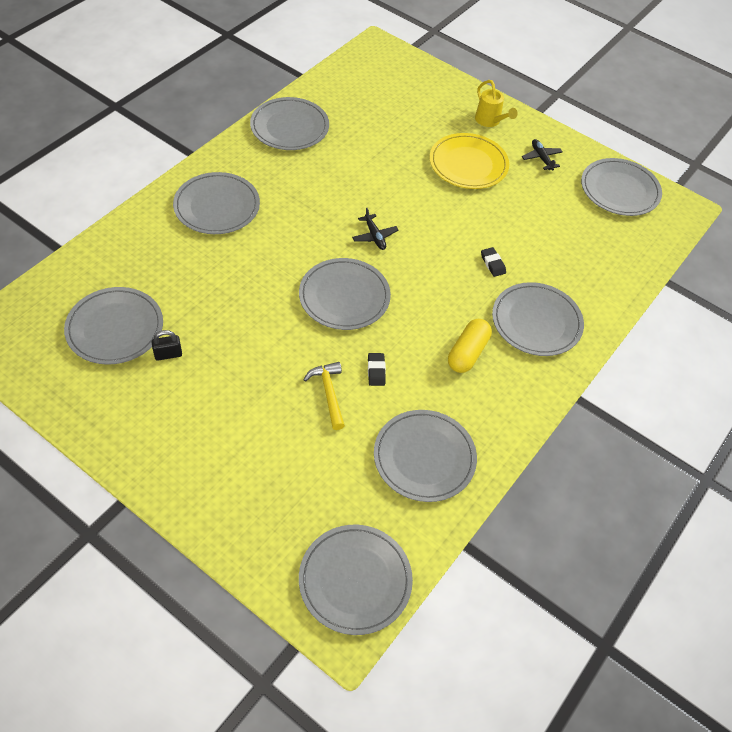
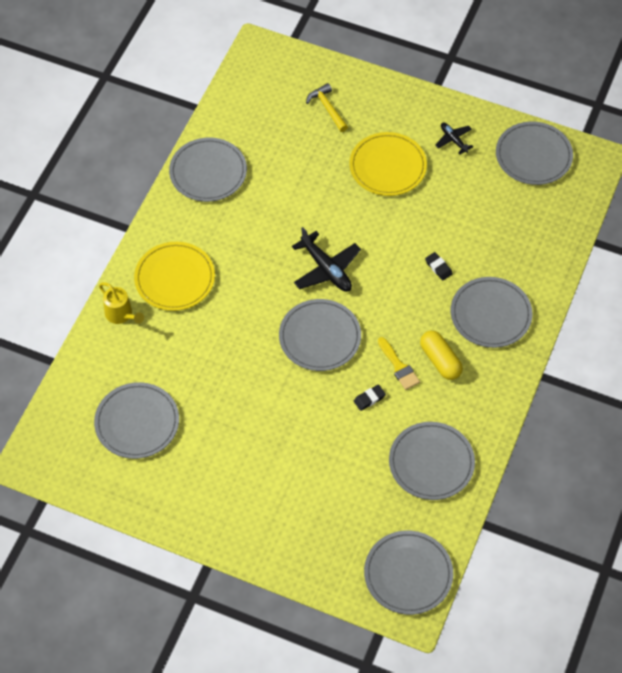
camera: 10 degrees left, 5 degrees up
(168, 354) = (192, 433): black padlock -> none
(217, 206) = (175, 278): grey plate -> yellow plate
(329, 393) = (337, 430): yellow hammer -> yellow hammer (327, 108)
(374, 236) = (326, 269): black plane -> black plane, size x1.74
(376, 371) = (369, 399): black eraser -> black eraser turned 75 degrees clockwise
(420, 347) = (399, 366): none -> yellow brush
(467, 353) = (440, 360): yellow capsule -> yellow capsule turned 45 degrees counterclockwise
(490, 121) = (394, 110): yellow watering can -> yellow watering can (121, 315)

